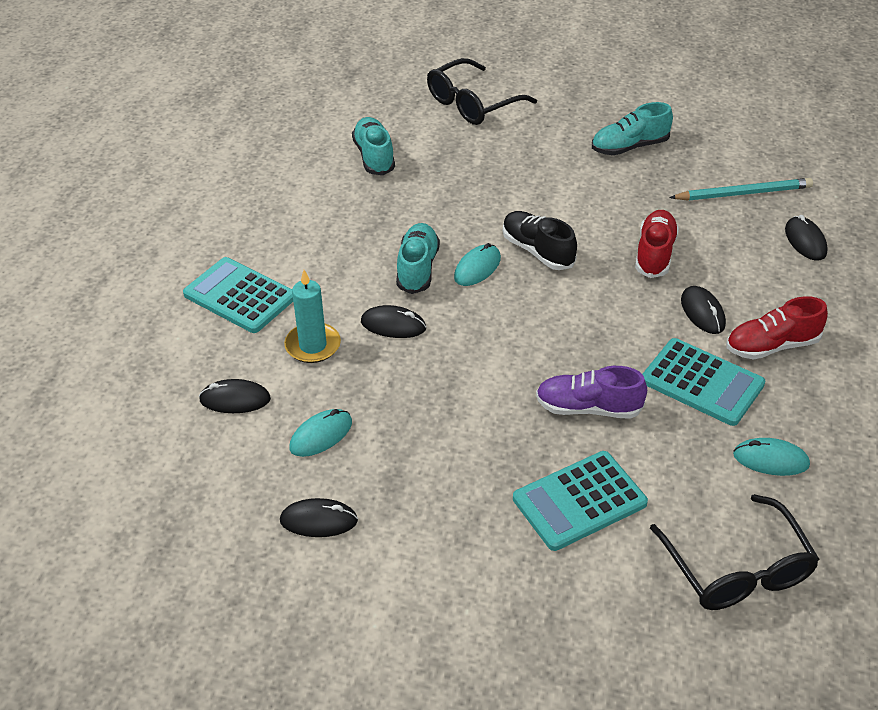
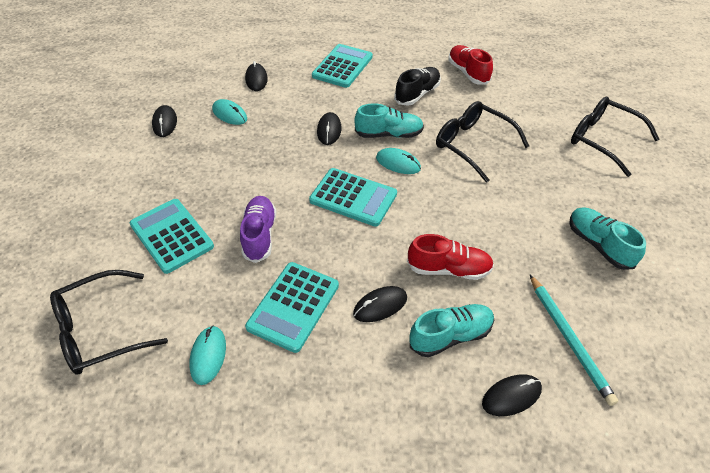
camera: 80 degrees right, 5 degrees up
(313, 345) = (304, 100): turquoise candle -> none
(374, 157) = (505, 99): turquoise shoe -> turquoise shoe (450, 336)
(457, 200) = (473, 145): none -> black glasses
(533, 315) = (353, 197): none -> turquoise calculator
(537, 251) = (428, 194): black shoe -> black shoe (417, 94)
(772, 346) = (346, 360): red shoe -> red shoe (468, 73)

